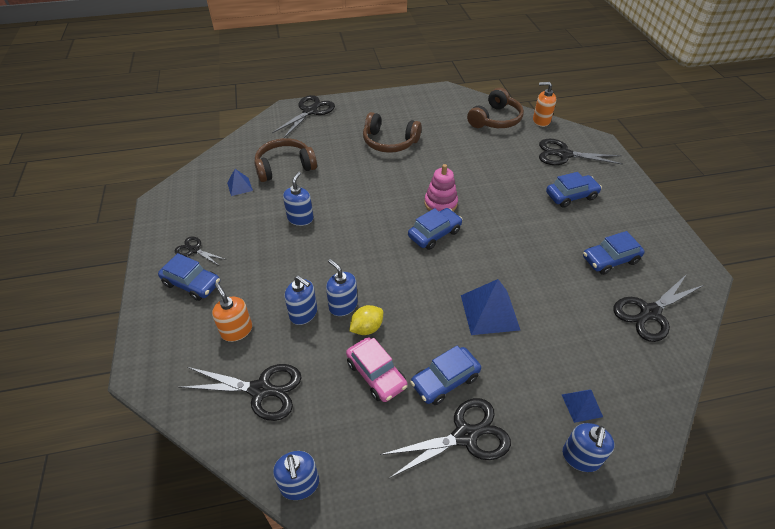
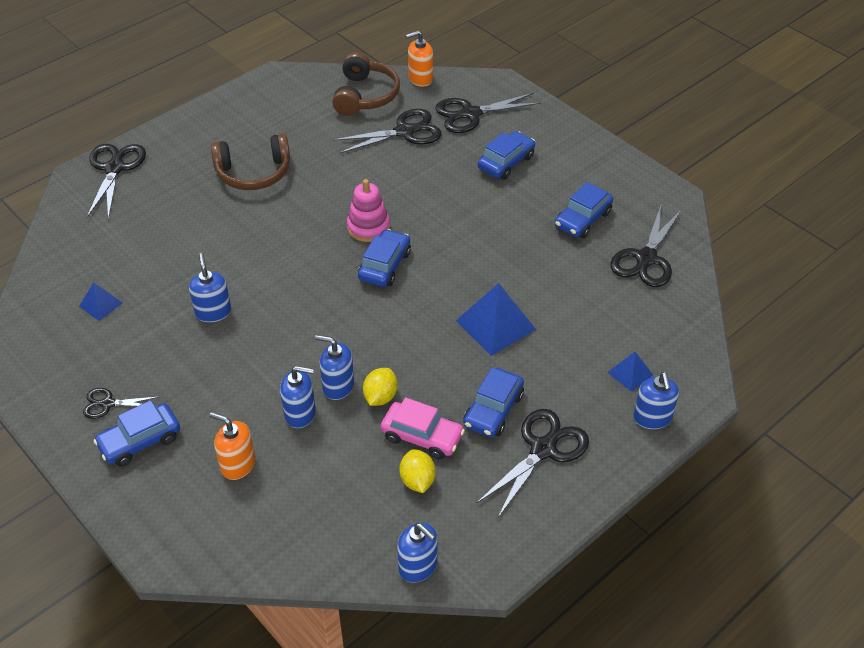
camera: 30 degrees left, 0 degrees up
(192, 284) = (140, 441): blue car -> blue car turned 150 degrees clockwise
(261, 390) = (313, 507): black scissors -> black scissors (405, 132)
(284, 167) = (140, 256): brown headphones -> none
(348, 409) = (417, 480): none -> yellow lemon

